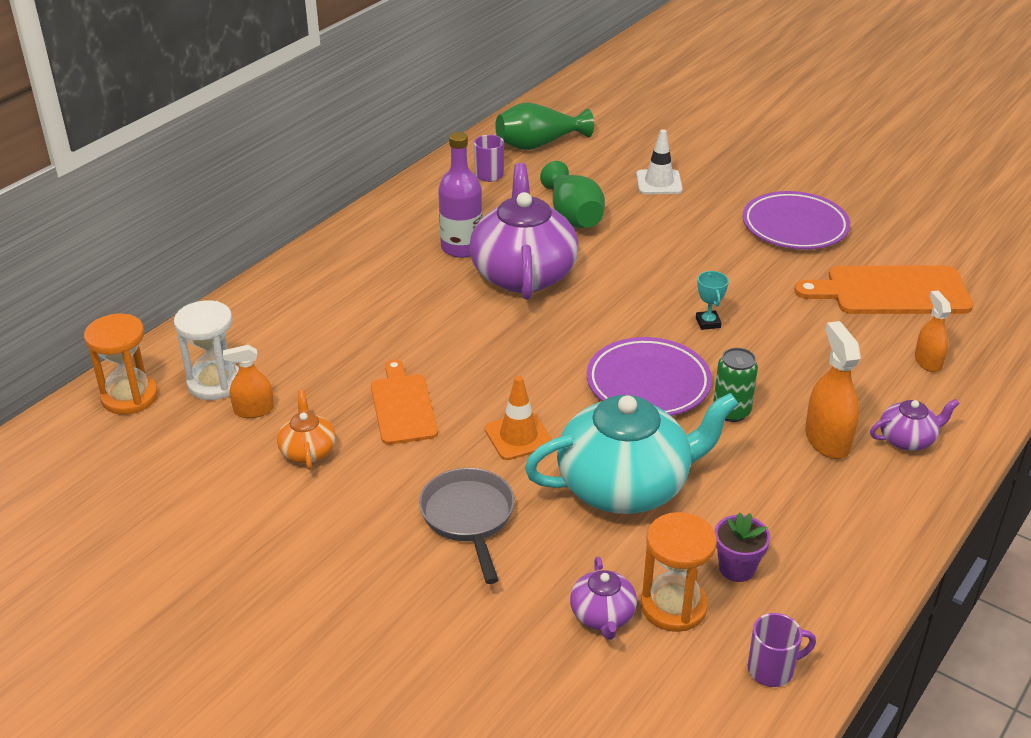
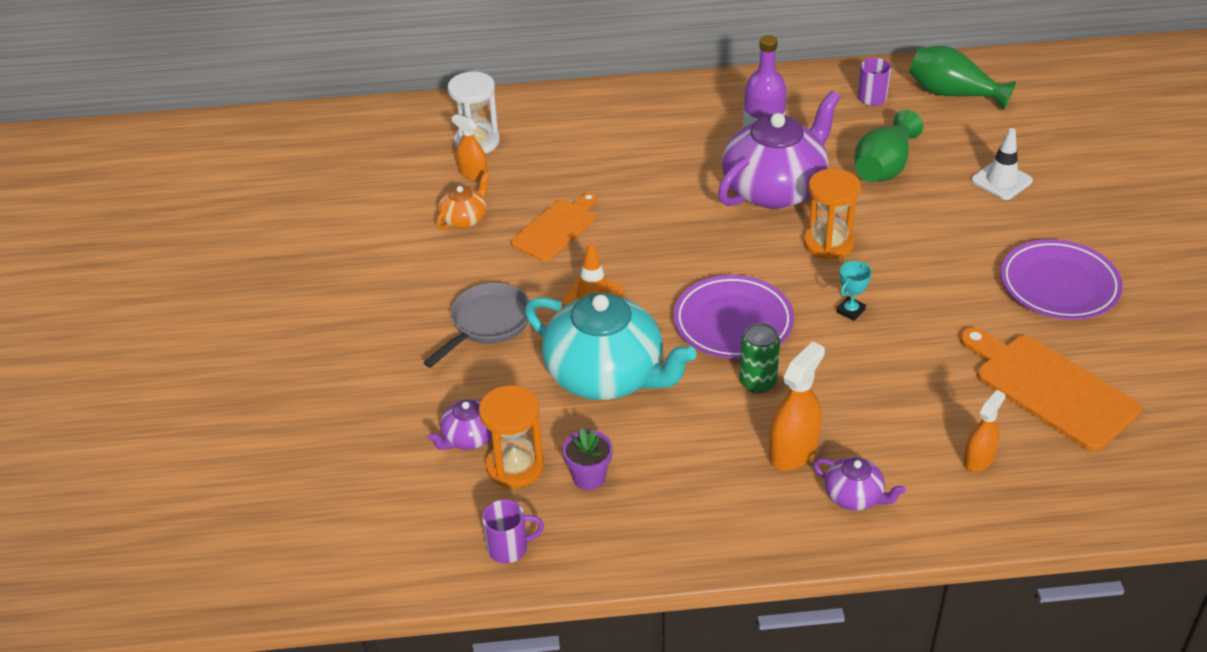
camera: 50 degrees right, 5 degrees up
(129, 397) = (423, 121): orange hourglass -> orange hourglass (828, 243)
(772, 669) = (509, 548): purple mug -> purple mug turned 45 degrees counterclockwise

